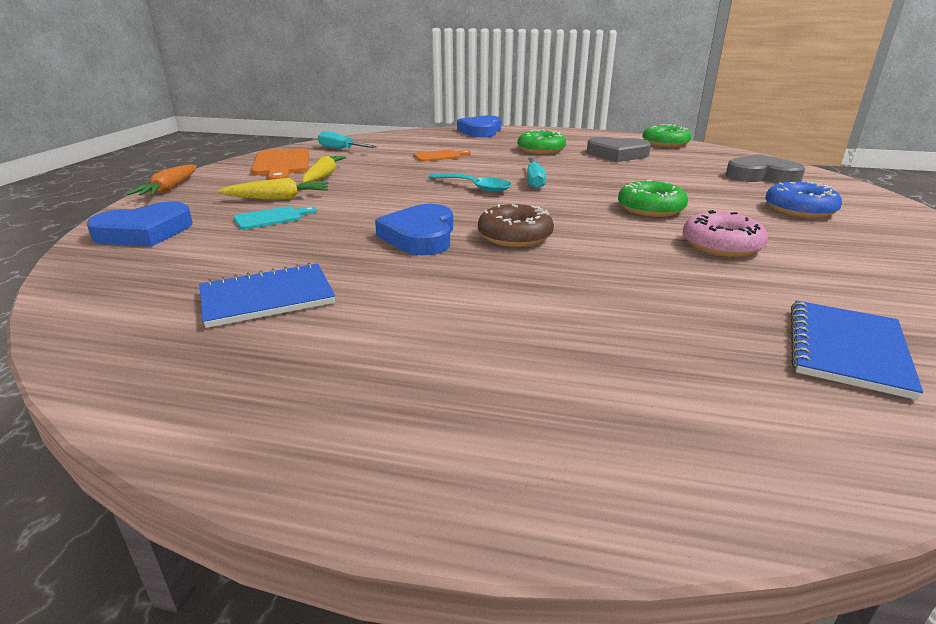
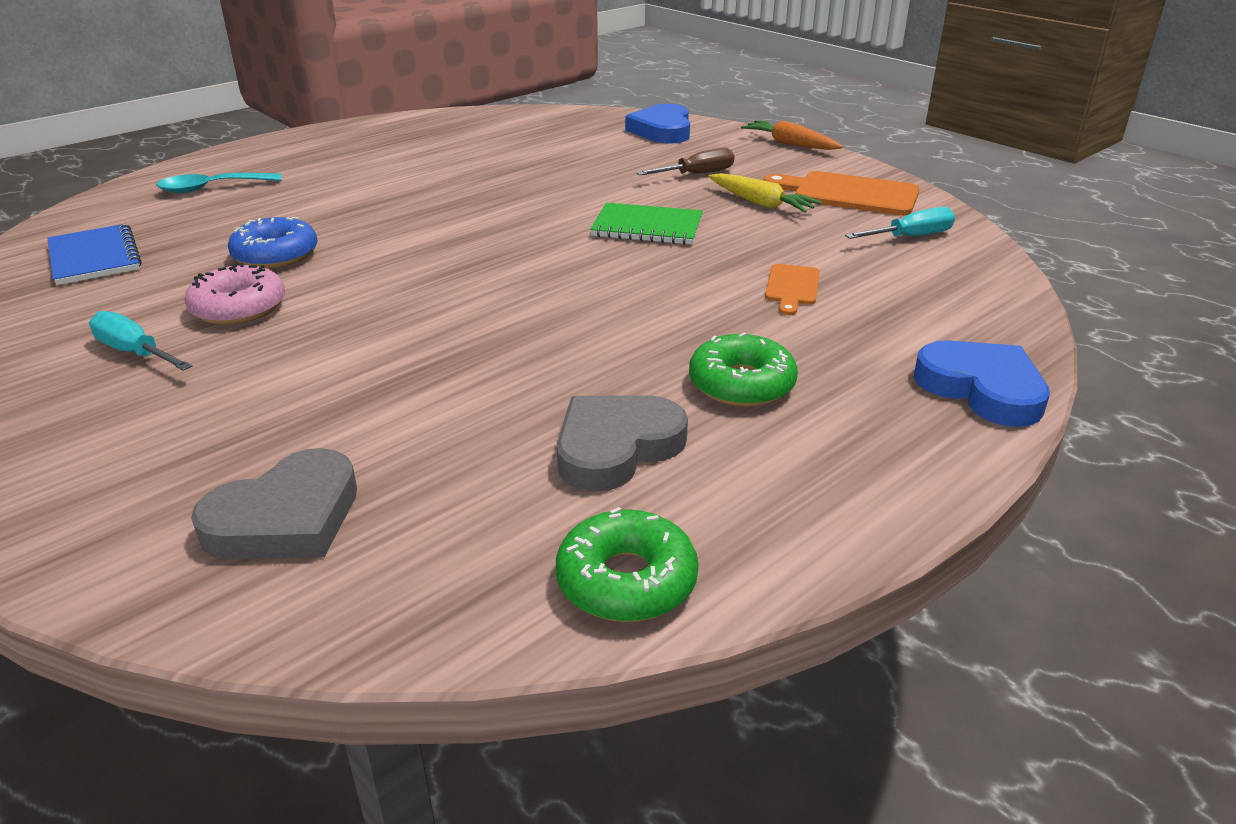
camera: 125 degrees right, 5 degrees up
(267, 297) = (477, 146): blue notebook -> none
(271, 218) = (637, 165): turquoise cutting board -> none
(278, 198) = (696, 174): yellow carrot -> brown screwdriver
(405, 190) = (647, 227): none -> green notebook
(420, 236) = (500, 201): blue heart -> none
(474, 187) = (602, 262): turquoise spoon -> turquoise spoon (212, 188)
(515, 236) = (434, 233): brown donut -> none
(534, 181) = (573, 304): turquoise screwdriver -> turquoise screwdriver (135, 352)
(650, 209) = (367, 326): green donut -> none
(799, 210) = (174, 425): blue donut -> blue donut (275, 255)

